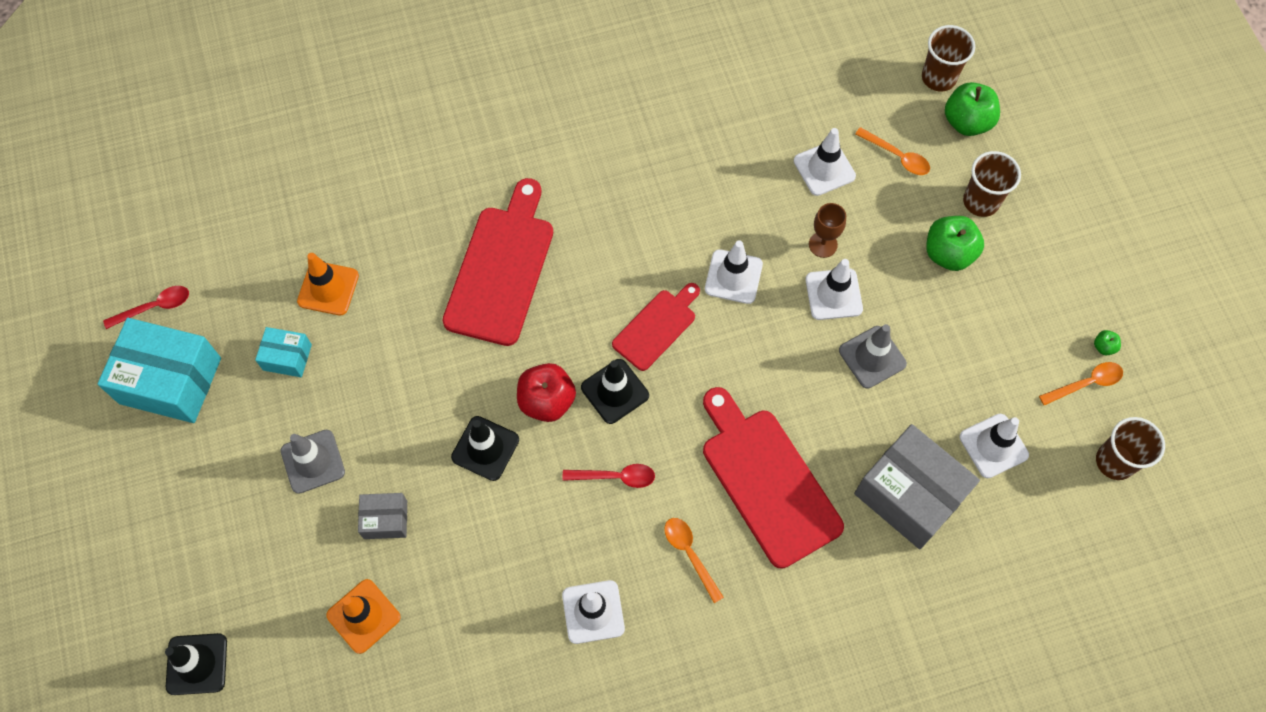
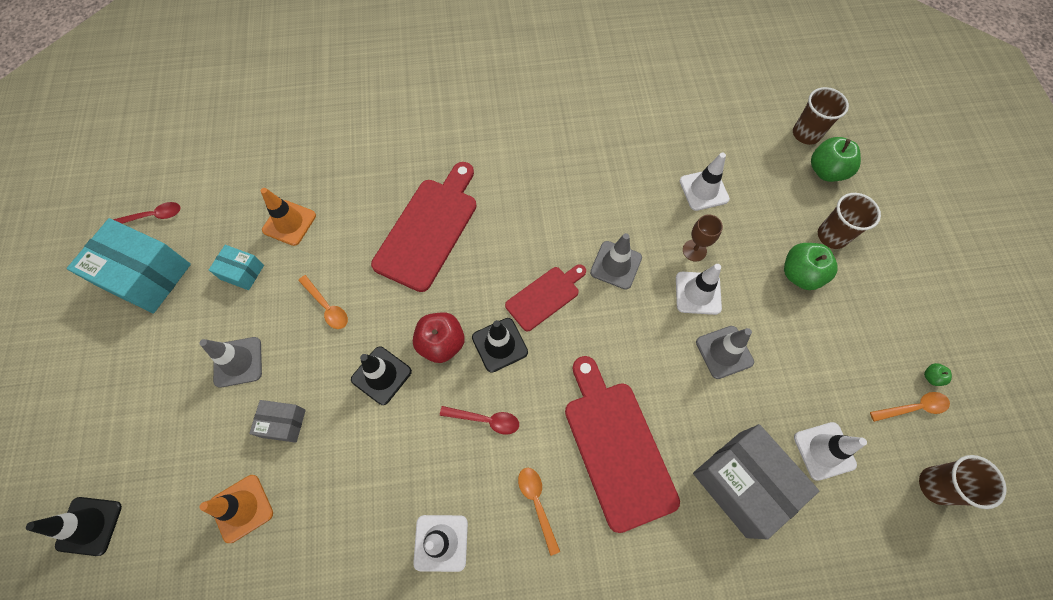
camera: 10 degrees right, 0 degrees up
(733, 277) = (616, 265): white traffic cone -> grey traffic cone
(897, 156) = (765, 189): orange spoon -> orange spoon (327, 307)

